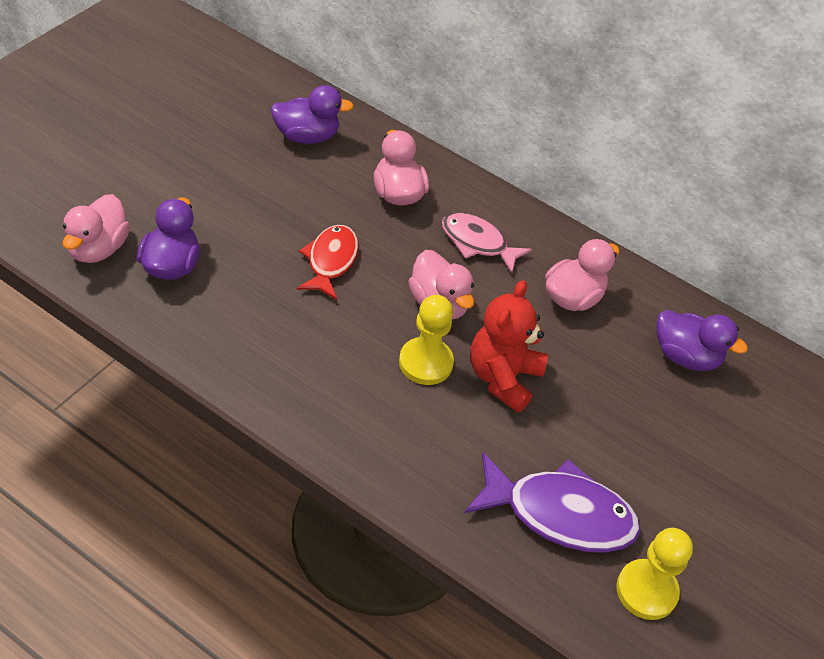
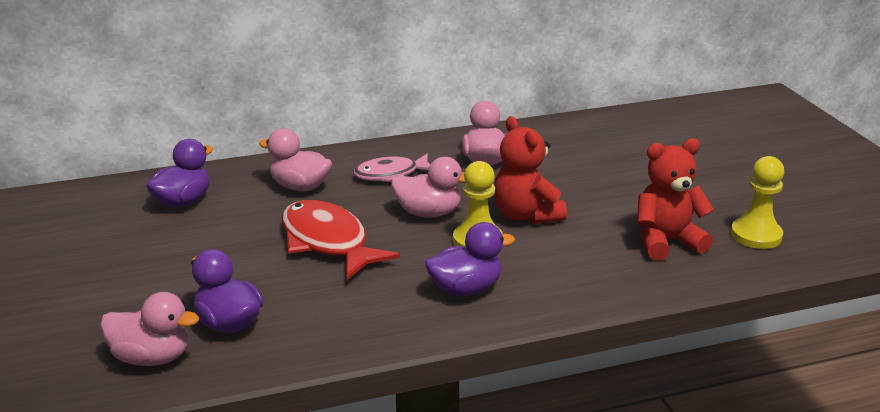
camera: 45 degrees left, 20 degrees down
(97, 248) = (152, 357): pink duck -> pink duck turned 45 degrees counterclockwise
(330, 261) = (328, 242): red fish -> red fish, size x1.54
(559, 514) = (666, 242): purple fish -> red teddy bear
(685, 356) = (579, 143): purple duck -> purple duck (466, 289)

